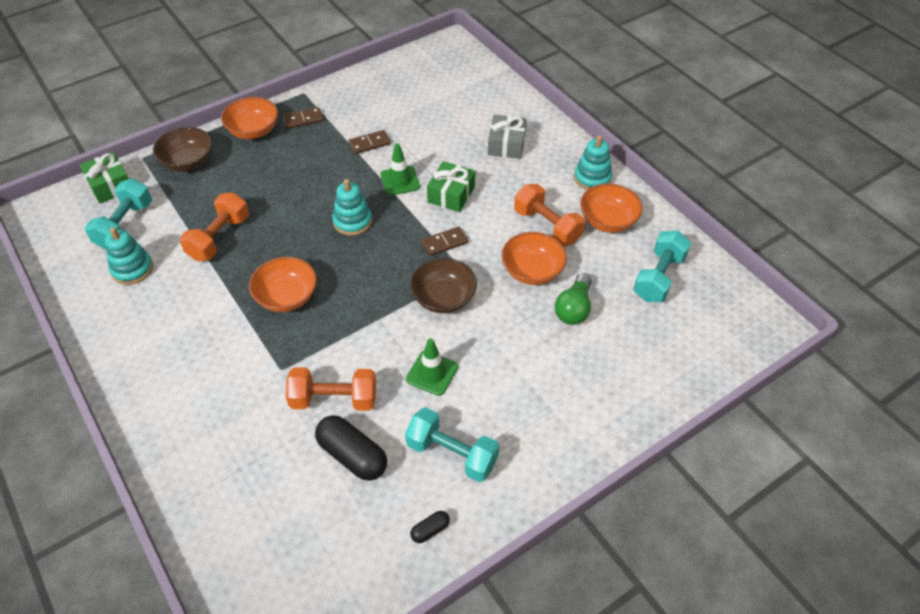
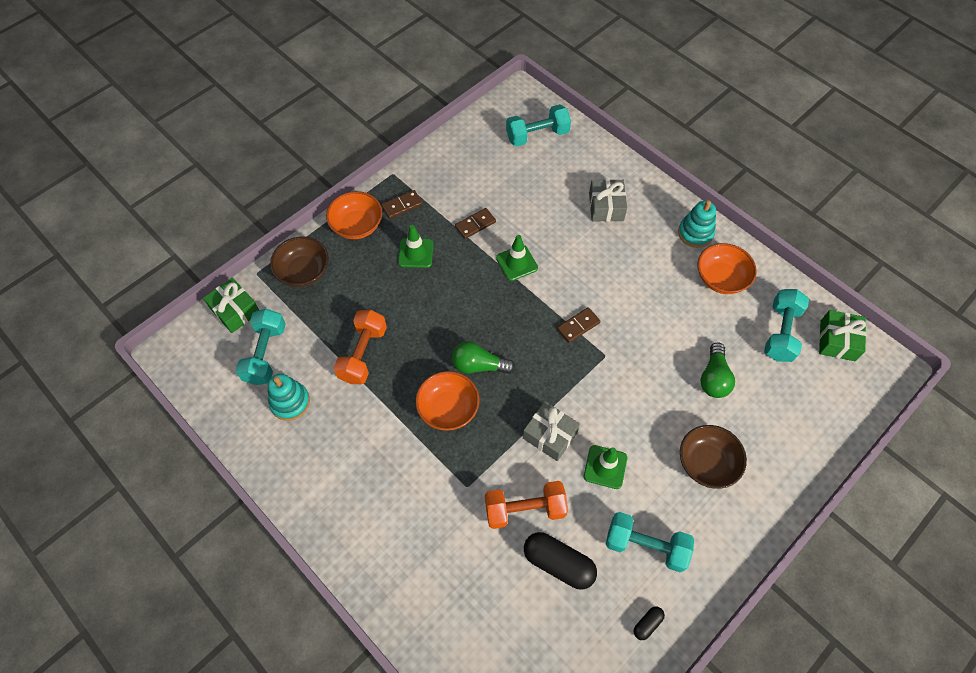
camera: 10 degrees left, 10 degrees up
(302, 160) = (415, 253): none -> green traffic cone
(331, 263) = (479, 365): none -> green light bulb
(352, 221) = (485, 316): turquoise stacking toy -> none
(383, 335) = (550, 435): none -> grey gift
(443, 298) = (593, 386): brown bowl -> brown bowl (706, 463)
(451, 194) = (569, 271): green gift -> green gift (837, 340)
(456, 78) = (537, 135): none -> turquoise dumbbell
(532, 271) = (666, 344): orange bowl -> none
(547, 226) = (667, 293): orange dumbbell -> none

